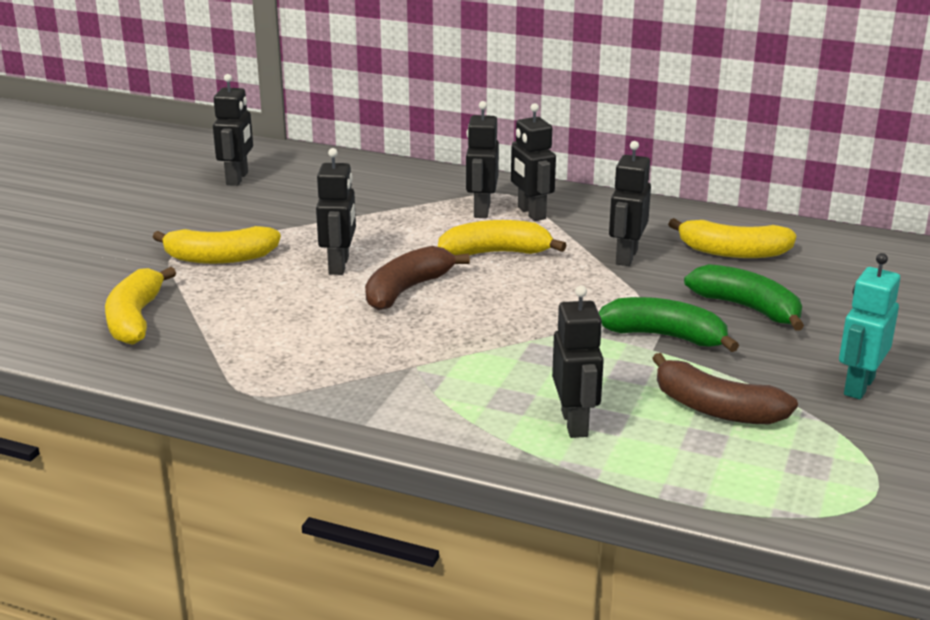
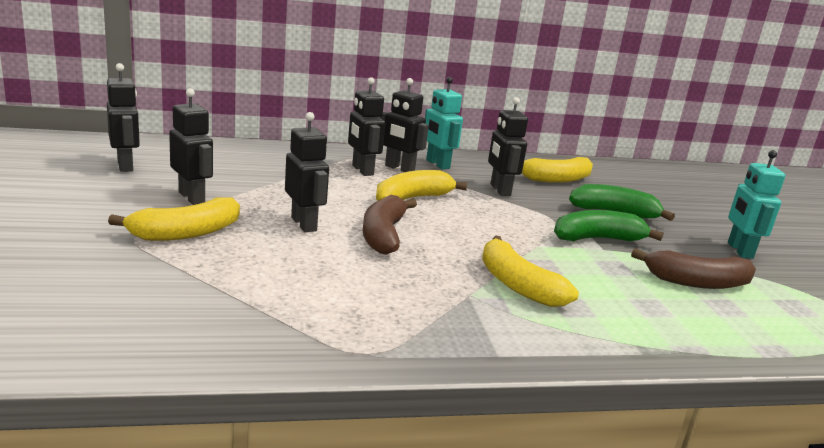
camera: 35 degrees left, 5 degrees down
(135, 319) = (160, 304): yellow banana -> yellow banana (517, 285)
(575, 423) = (637, 314): black robot -> black robot (192, 197)
(590, 212) = (437, 164): none -> turquoise robot

